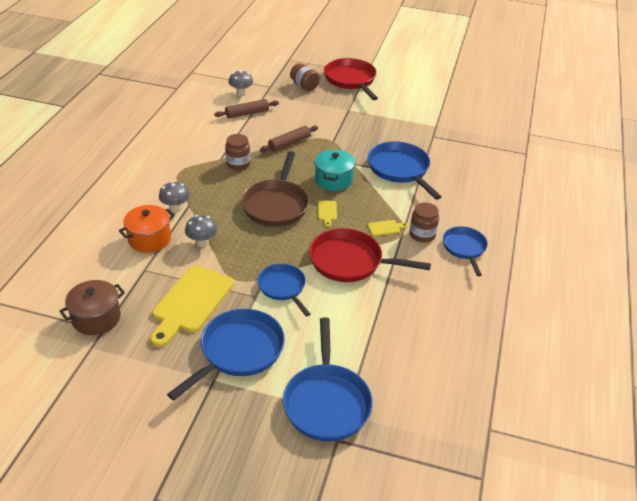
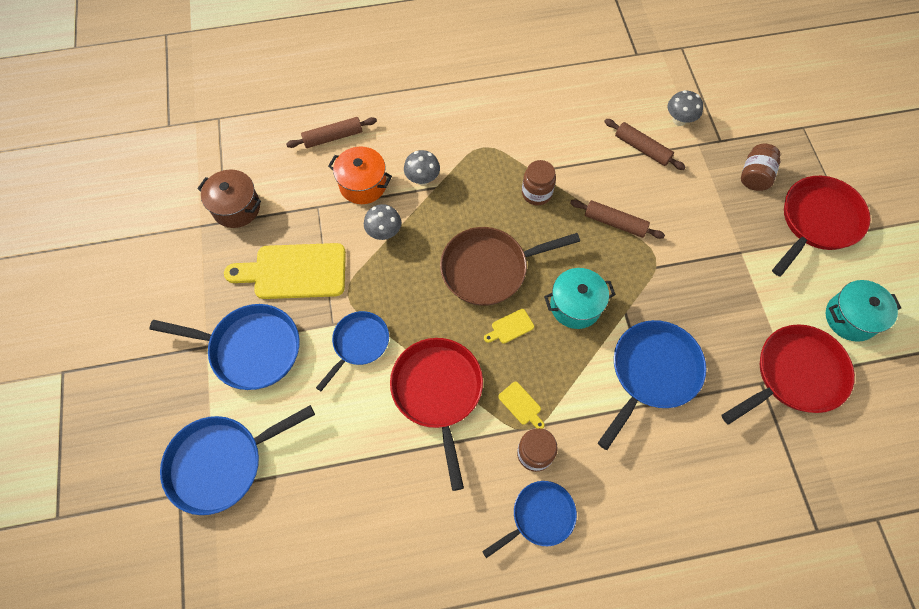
camera: 65 degrees right, 25 degrees up
(89, 240) = (333, 137): none -> brown rolling pin
(415, 95) = (850, 318): none -> turquoise pot
(435, 124) = (794, 375): none -> red pan

